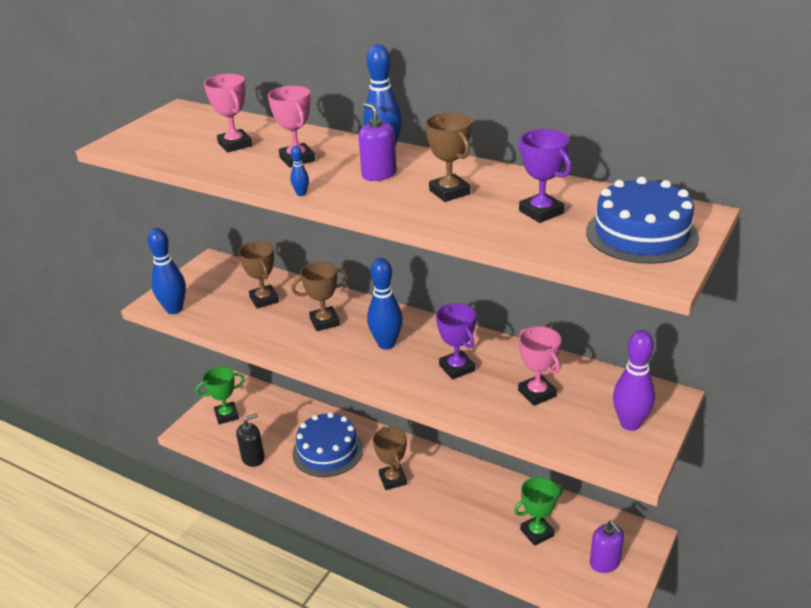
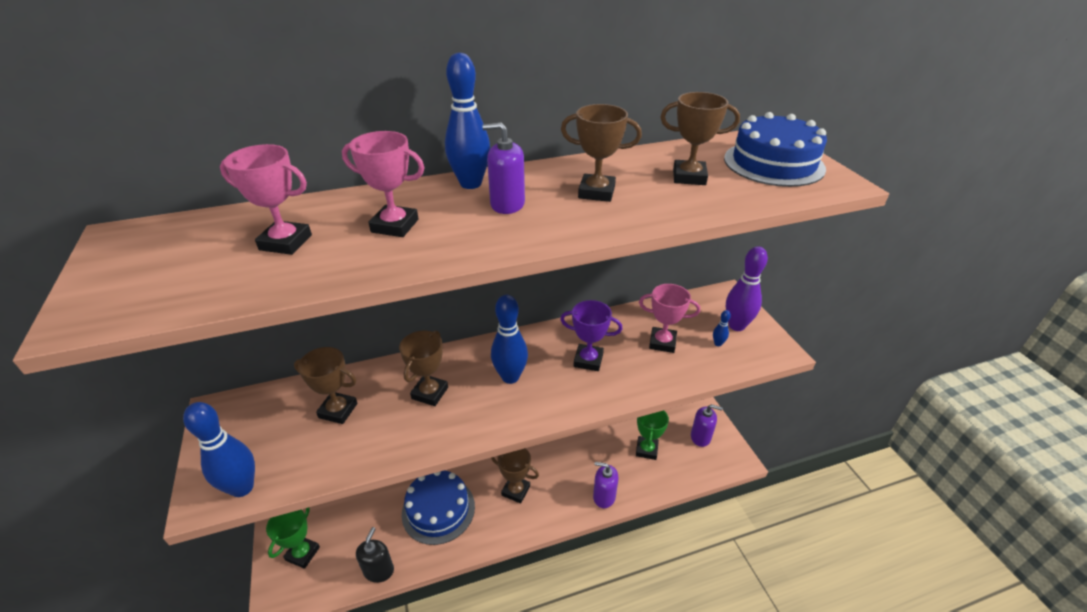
camera: 50 degrees left, 5 degrees up
(301, 194) = (471, 256): blue bowling pin -> blue bowling pin (718, 343)
(452, 535) = (604, 496): none -> purple soap dispenser
(541, 212) = (689, 177): purple trophy -> brown trophy

